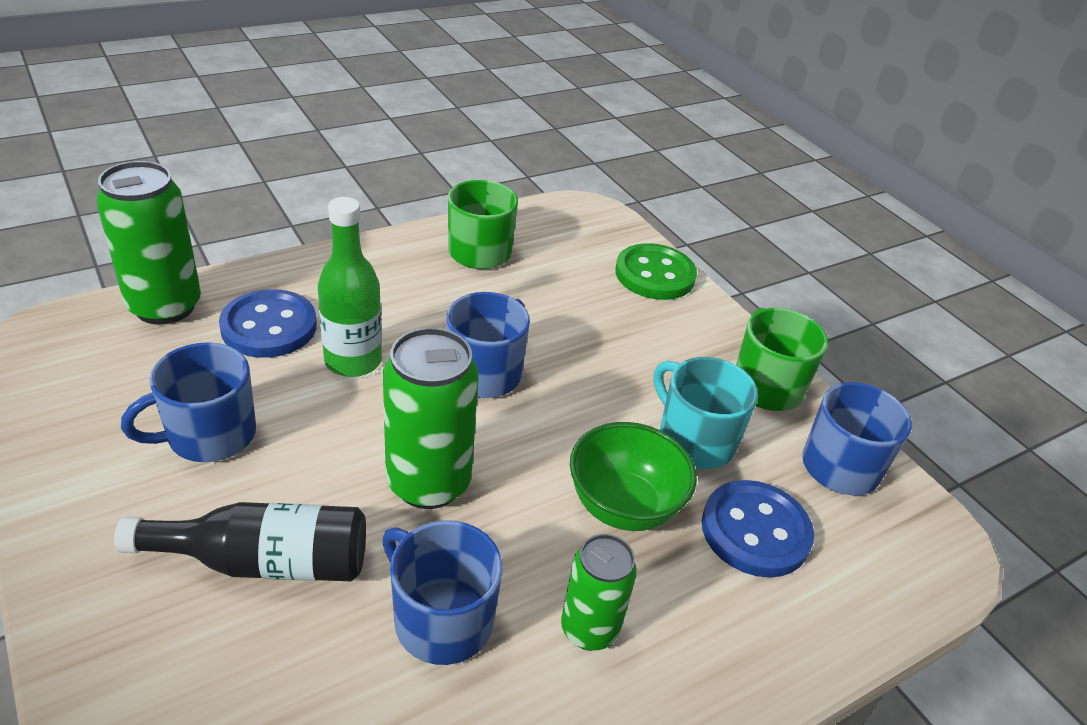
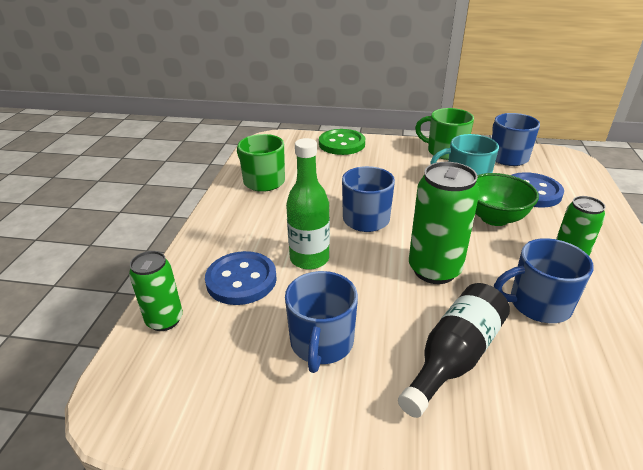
camera: 45 degrees left, 5 degrees down
(165, 306) = (164, 320): green can -> green can, size x0.62

